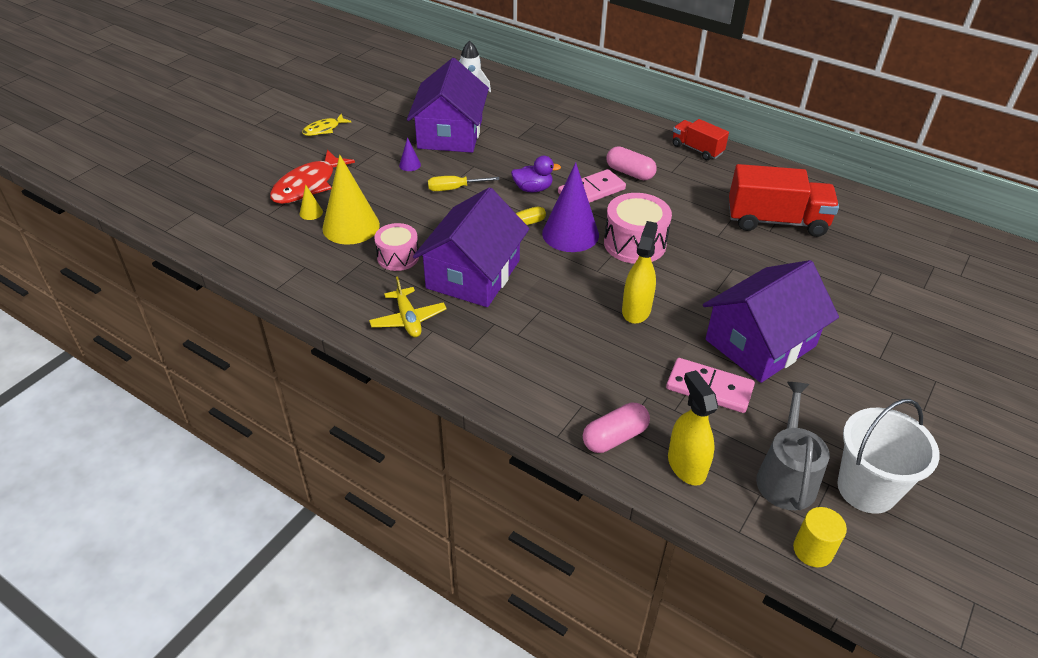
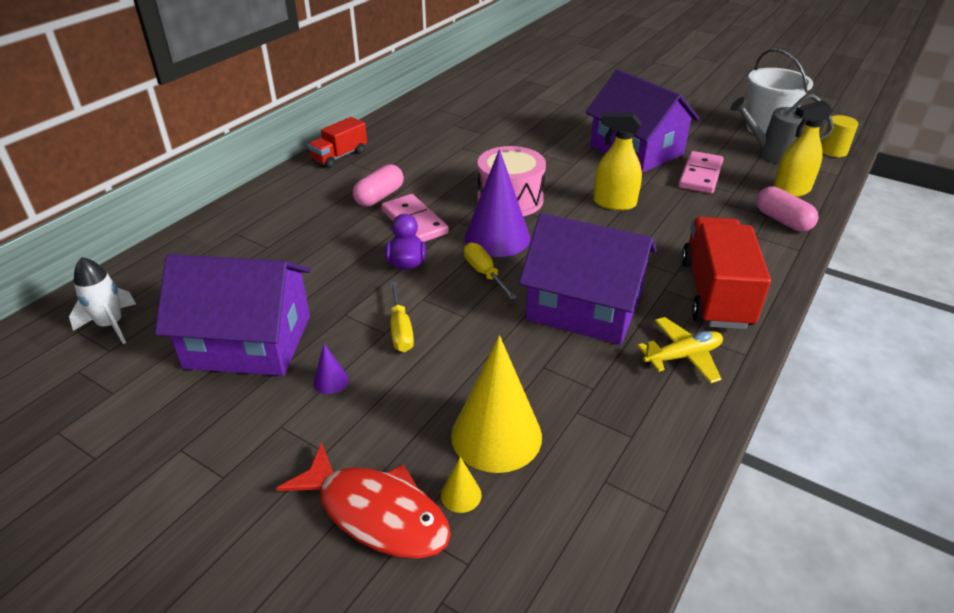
camera: 90 degrees left, 5 degrees down
(324, 129) = (177, 517): yellow fish -> none
(398, 257) = (562, 375): pink drum -> none
(776, 221) = (468, 129): red truck -> red truck (715, 293)

